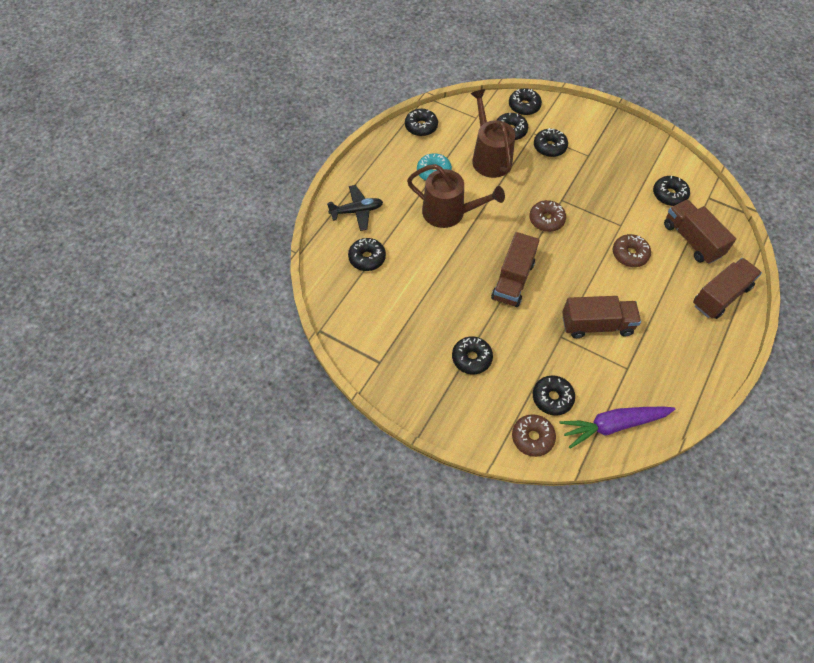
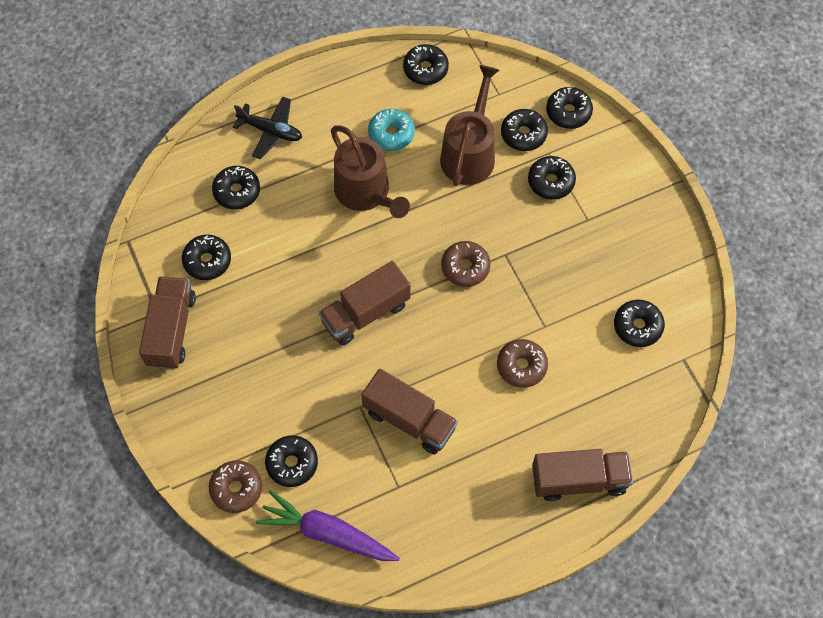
camera: 35 degrees right, 5 degrees up
(471, 358) = (248, 368): black donut -> black donut (207, 261)
(692, 240) = (610, 396): brown truck -> brown truck (171, 330)

